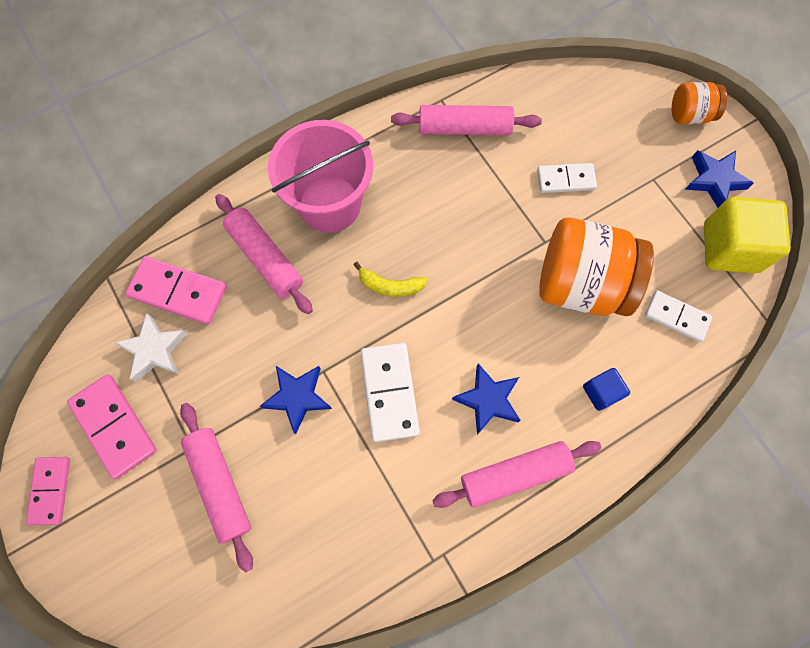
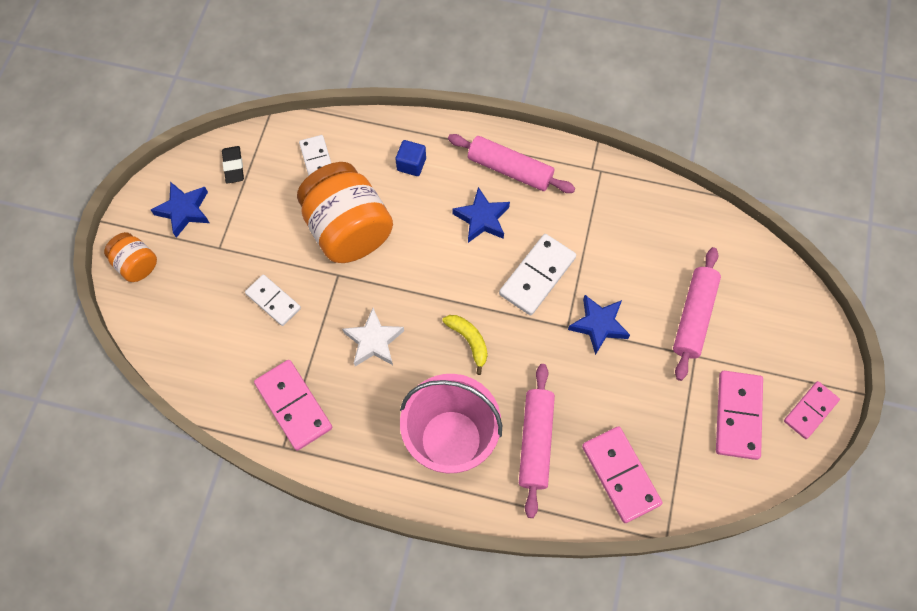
camera: 135 degrees left, 5 degrees down
(154, 350) = (671, 445): white star -> white star (374, 341)
(464, 128) = (293, 406): pink rolling pin -> pink domino
(730, 248) = (233, 166): yellow cube -> black eraser

